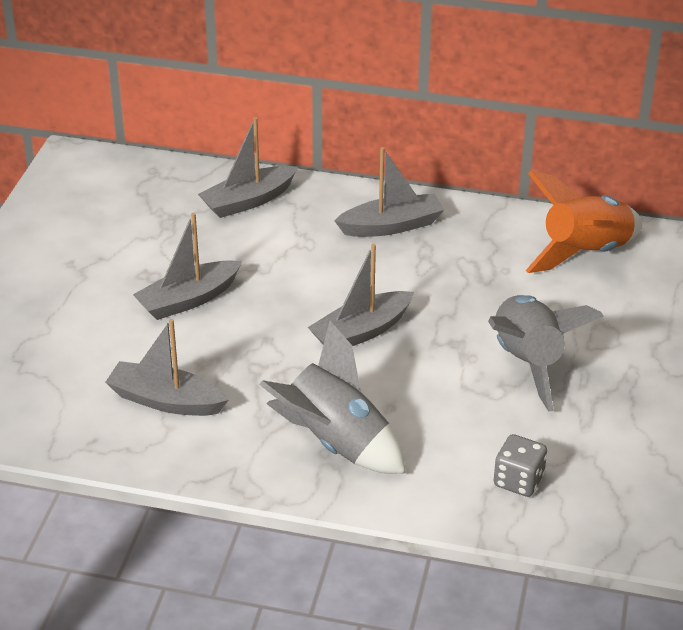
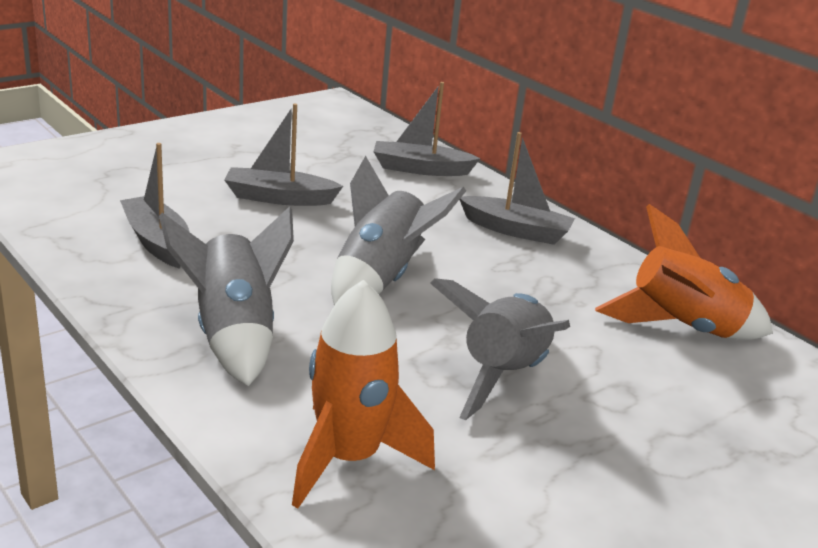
camera: 35 degrees right, 10 degrees down
(361, 332) = (380, 279): grey boat -> grey rocket
(518, 481) = (349, 458): grey dice -> orange rocket

